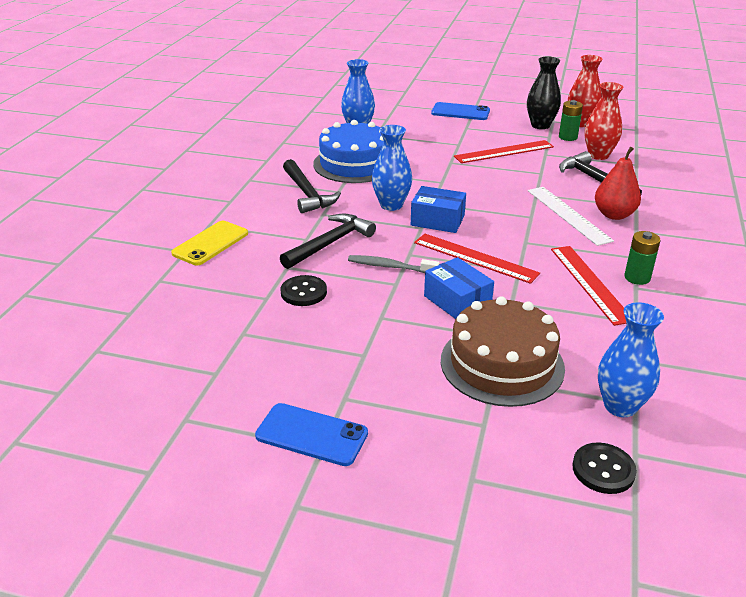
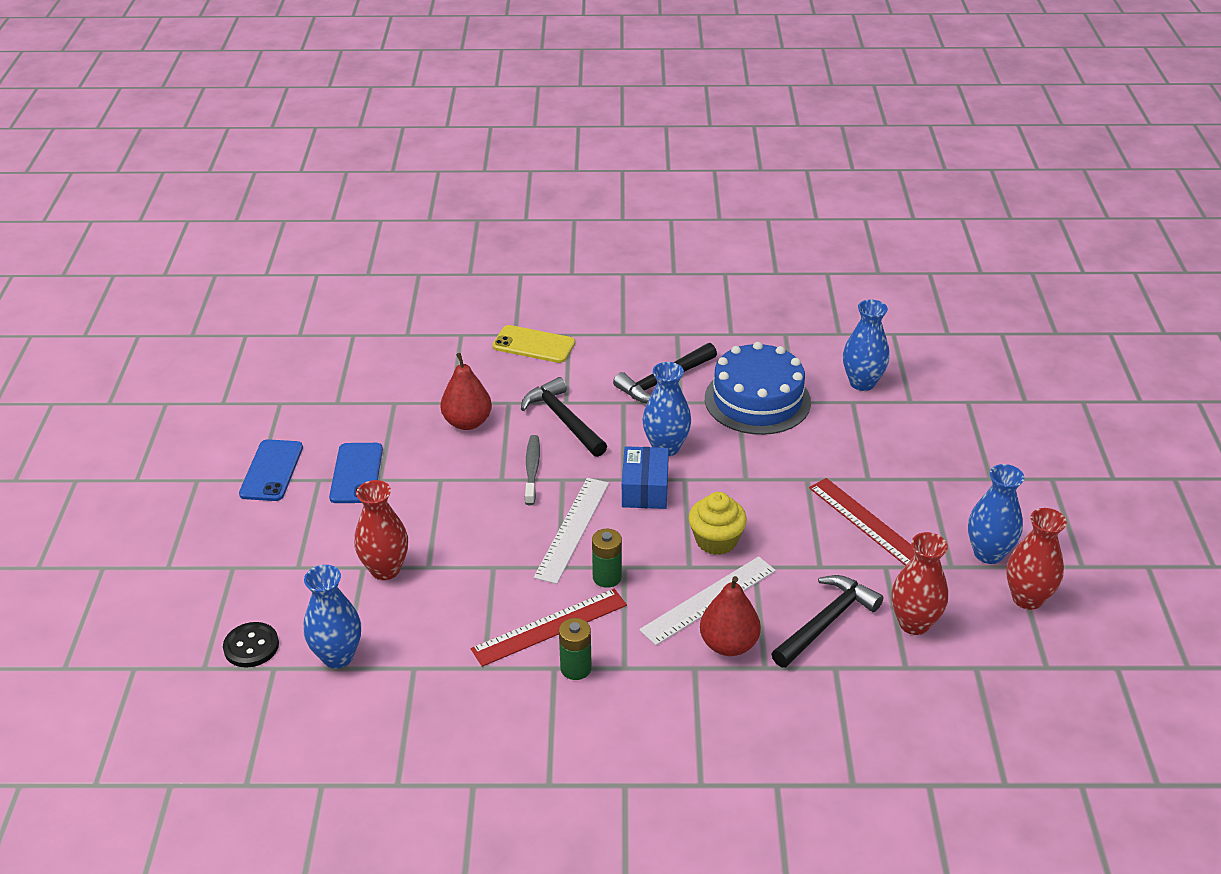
camera: 75 degrees right, 5 degrees up
(303, 292) = (467, 422): black button -> red pear
(330, 243) = (563, 420): black hammer -> black hammer turned 150 degrees counterclockwise
(457, 301) = (482, 526): blue box -> none
(460, 112) = (983, 465): blue phone -> blue phone (356, 473)
(475, 258) = (573, 529): red ruler -> white ruler
(502, 364) = (385, 569): brown cake -> red vase
(506, 202) = (716, 540): none -> yellow cupcake
(540, 125) = (988, 553): black vase -> blue vase
(568, 137) = (962, 586): green battery -> green battery (607, 577)

